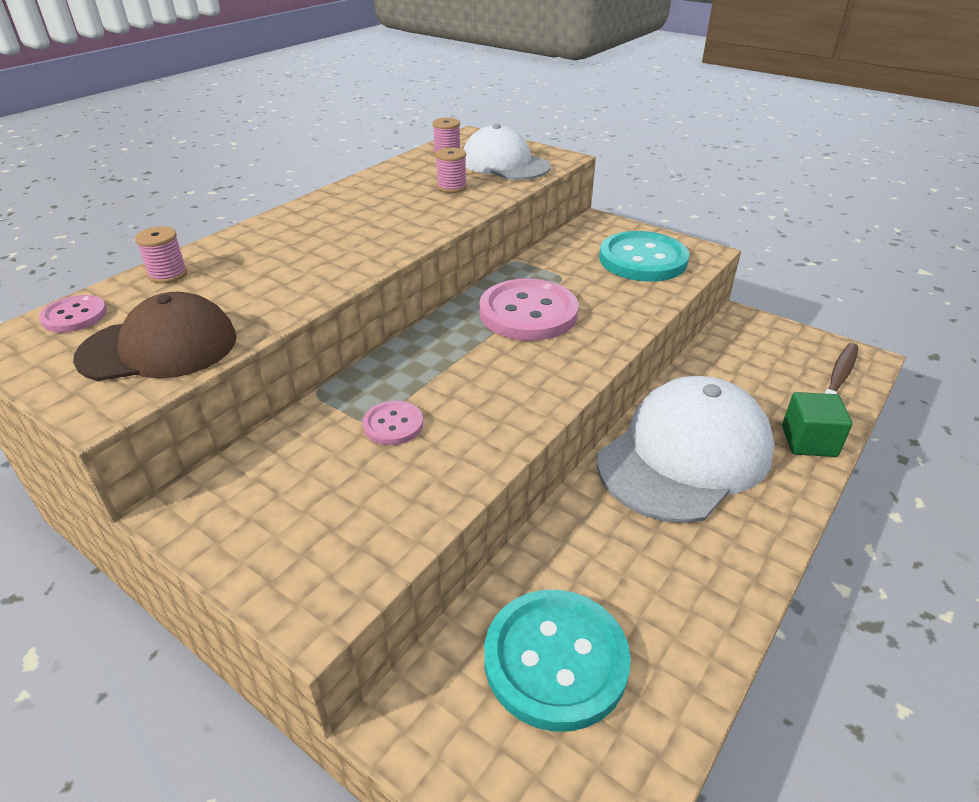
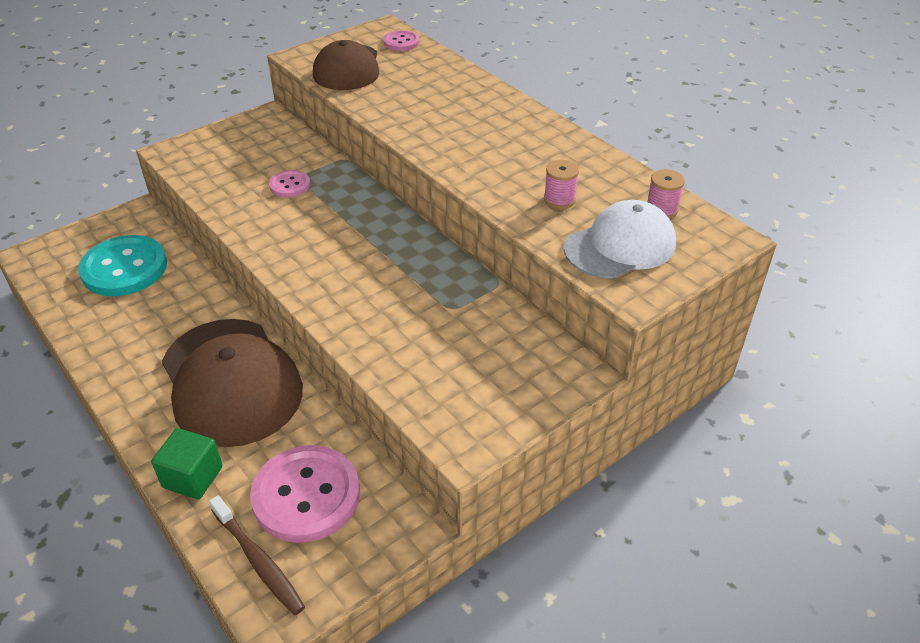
camera: 105 degrees right, 5 degrees up
(168, 274) = (440, 66): pink spool -> none
(528, 313) = (394, 271): pink button -> pink button (306, 495)
(642, 259) = (465, 382): turquoise button -> none
(685, 455) = (231, 381): white cap -> brown cap

